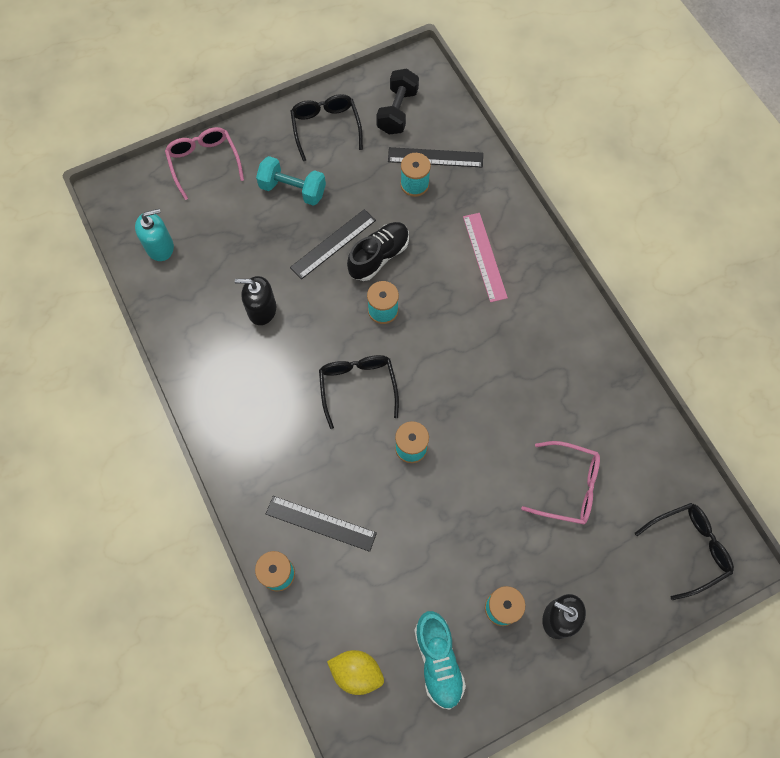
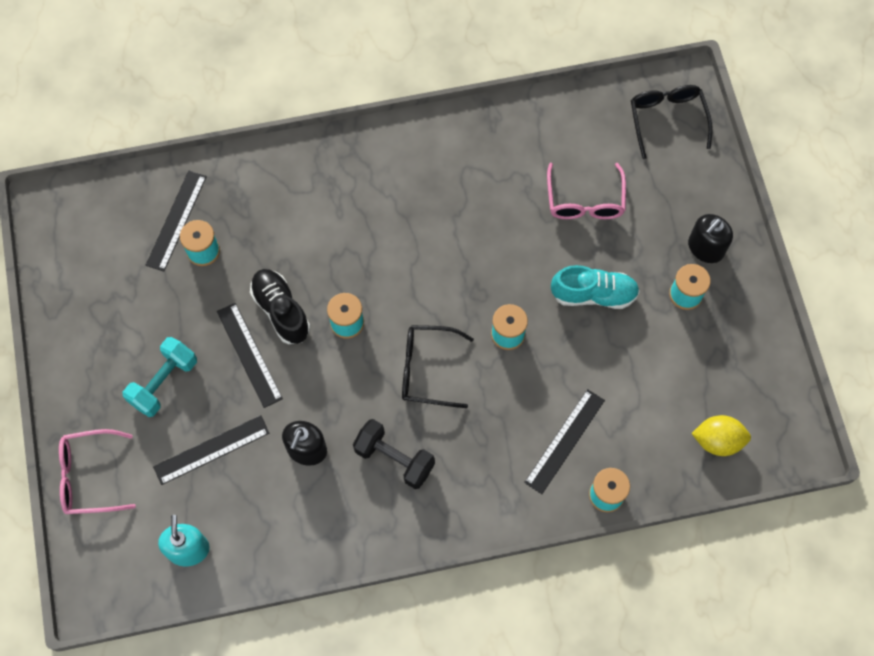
camera: 75 degrees left, 0 degrees up
(245, 239) = (211, 449): none -> black ruler
(326, 127) = (92, 327): black glasses -> none
(357, 672) = (717, 441): yellow lemon -> yellow lemon turned 60 degrees clockwise
(397, 111) = (100, 244): black dumbbell -> black dumbbell (394, 459)
(438, 661) = (722, 364): turquoise shoe -> turquoise shoe (593, 294)
(484, 256) = (316, 205): pink ruler -> none
(568, 487) = (585, 201): pink glasses -> pink glasses turned 150 degrees clockwise

